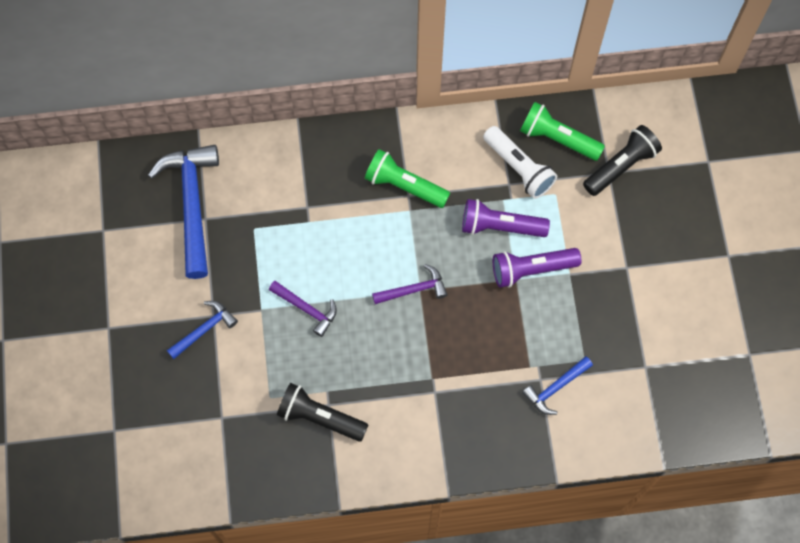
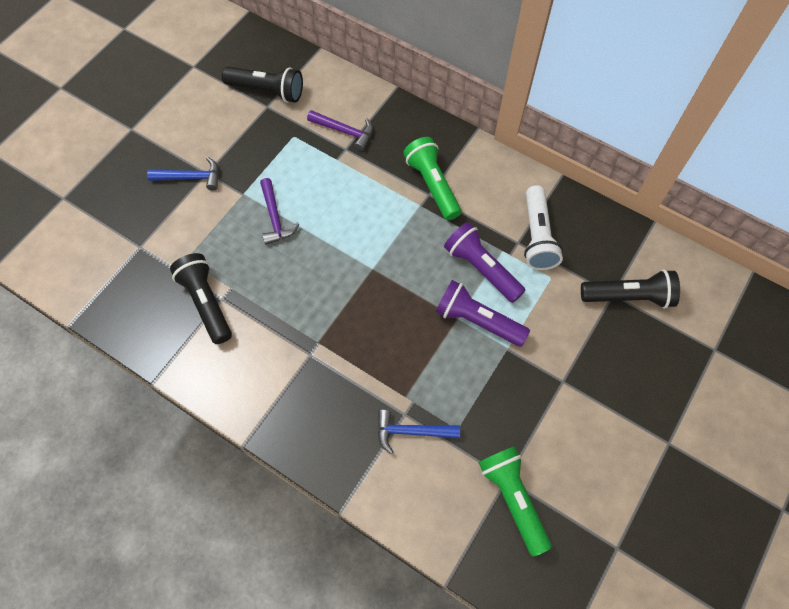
camera: 40 degrees right, 5 degrees down
(192, 204) = (267, 91): blue hammer -> black flashlight
(414, 289) = (368, 264): purple hammer -> purple hammer (345, 131)
(557, 139) = (590, 237): green flashlight -> green flashlight (512, 499)

